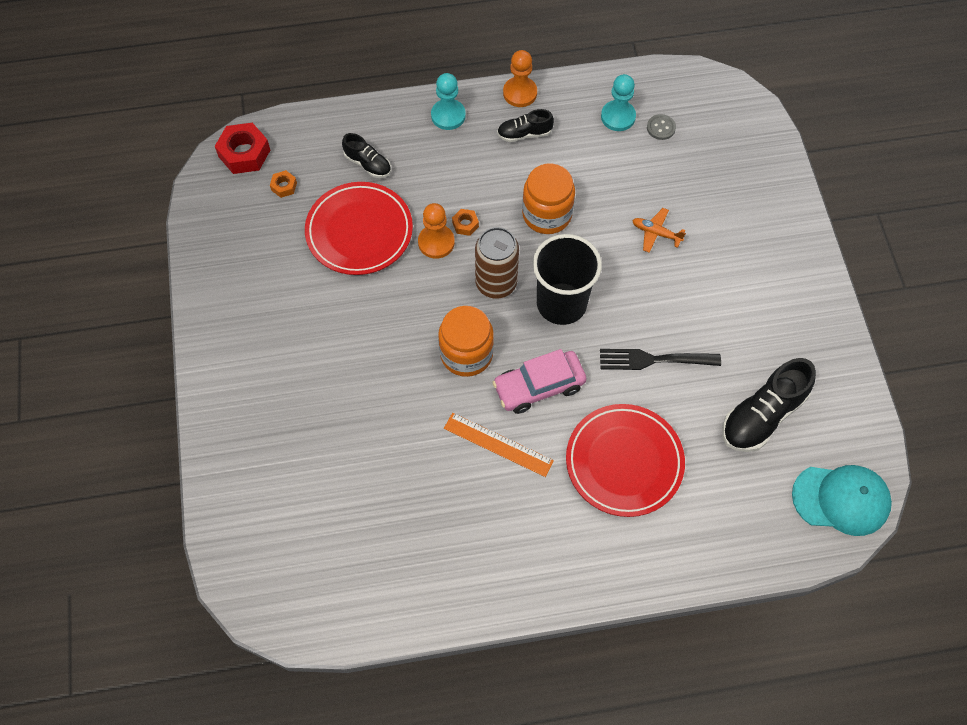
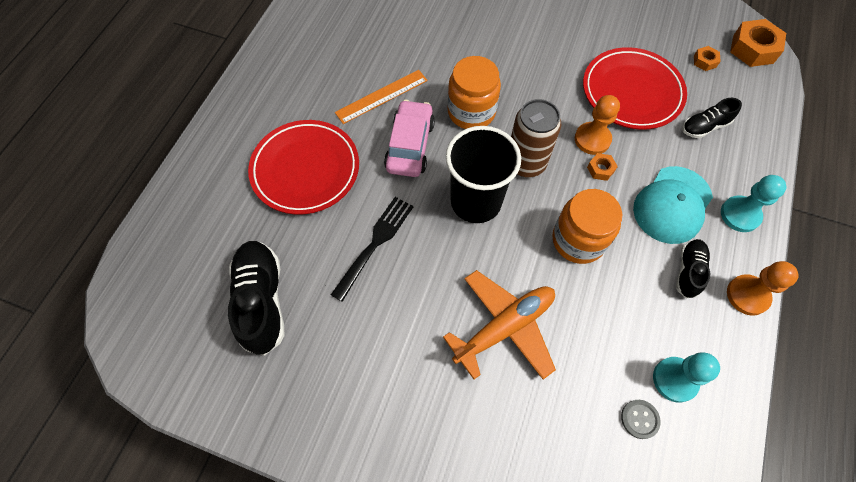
camera: 120 degrees right, 0 degrees up
(244, 153) = (753, 49): red nut -> orange nut
(656, 233) = (504, 327): orange plane -> orange plane, size x1.98
(841, 499) = (144, 315): turquoise cap -> turquoise cap (672, 205)

